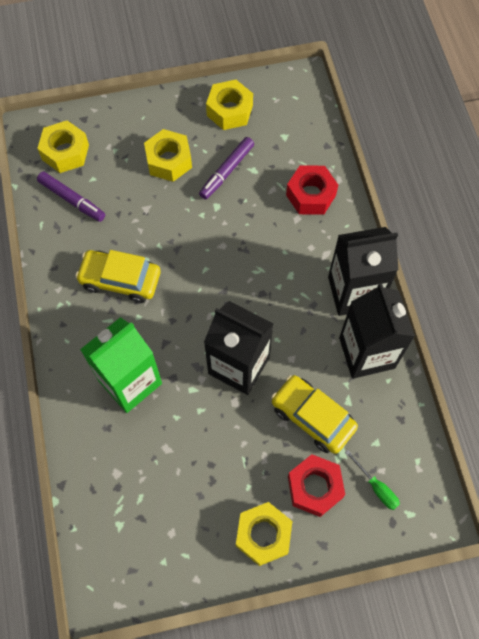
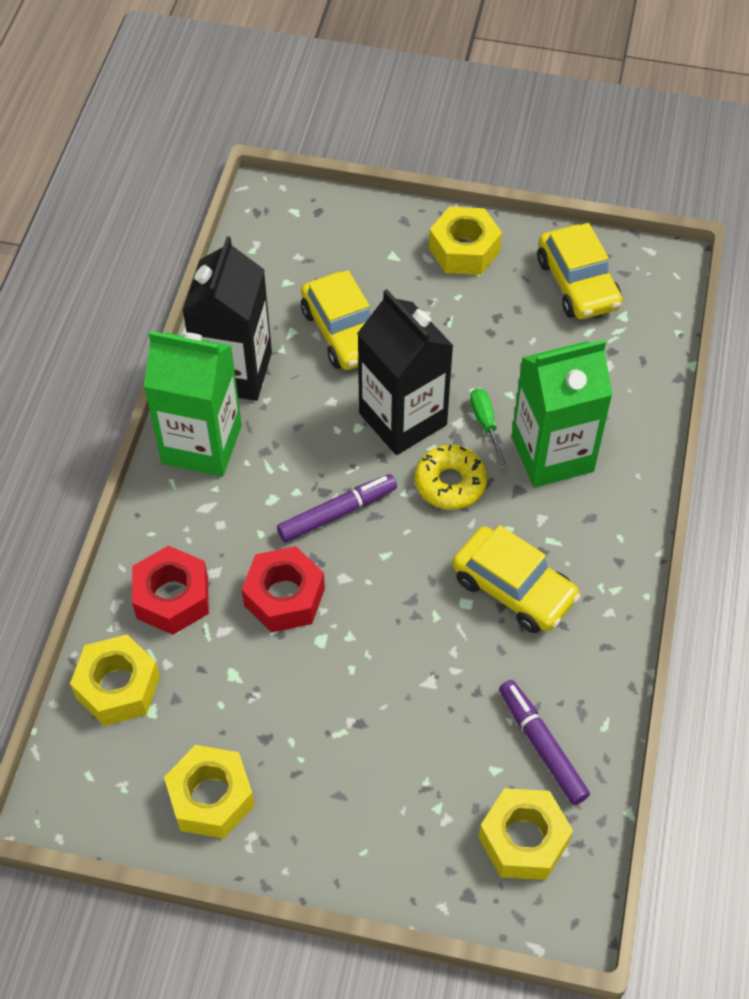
camera: 155 degrees left, 10 degrees down
(164, 541) = (577, 283): none -> yellow car
(169, 161) = (357, 748): yellow nut -> yellow nut (118, 687)
(187, 332) = (450, 483): none -> yellow donut
(226, 171) = (275, 689): purple marker -> purple marker (337, 513)
(314, 487) = (383, 269): red nut -> red nut (284, 597)
(354, 292) = (202, 444): black carton -> green carton
(376, 487) = (314, 244): green screwdriver -> green screwdriver (486, 425)

